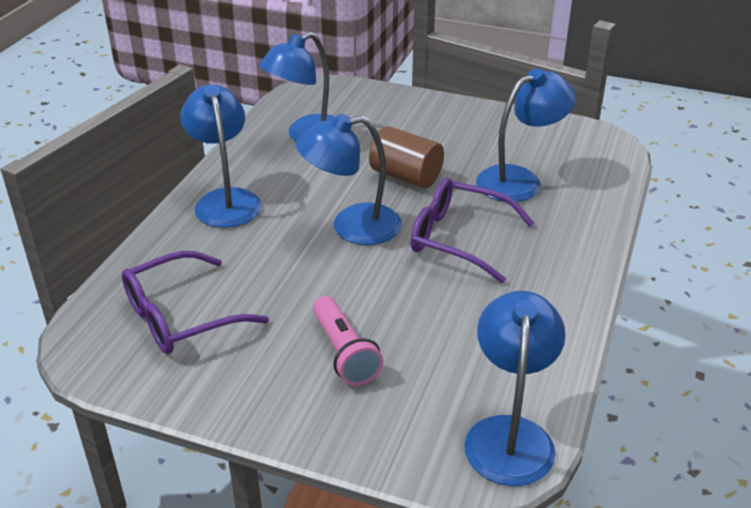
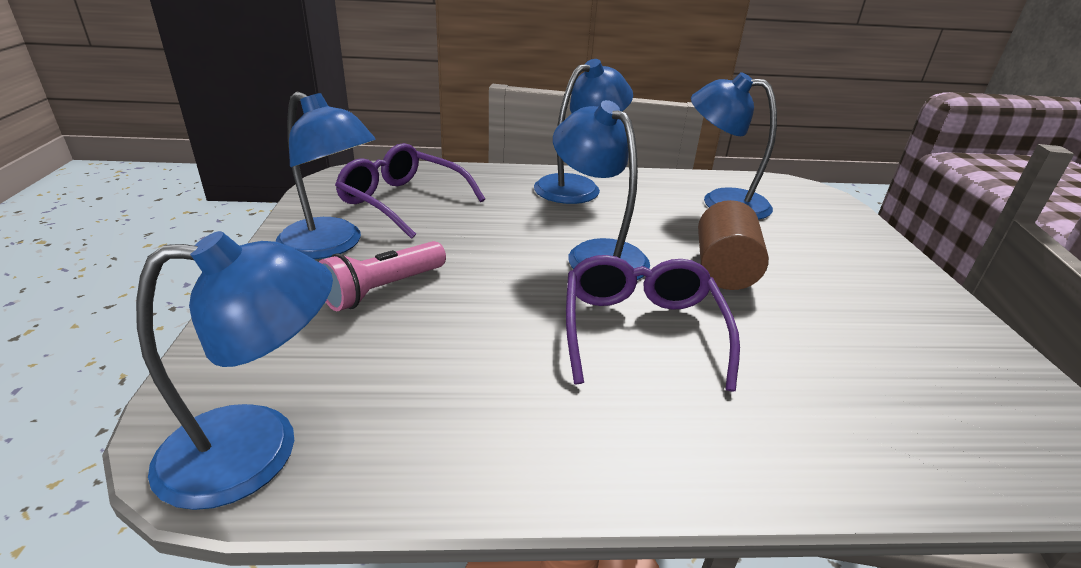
camera: 65 degrees right, 5 degrees down
(519, 180) = (828, 362): blue lamp -> blue lamp (331, 246)

